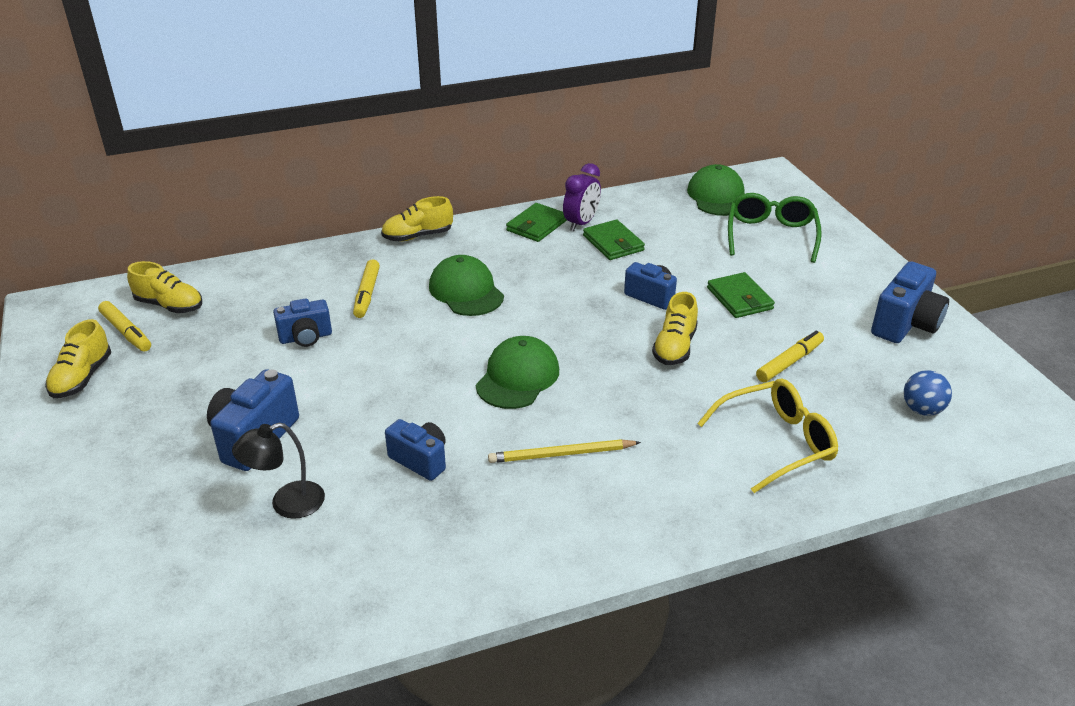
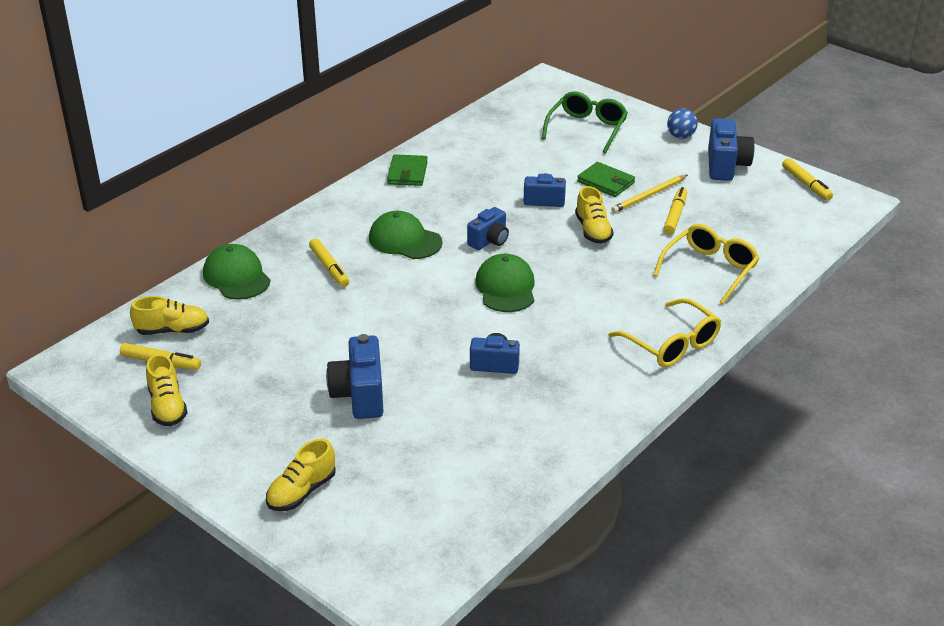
camera: 30 degrees left, 0 degrees up
(287, 504) = (432, 425): black lamp -> none
(306, 337) = (317, 315): blue camera -> blue camera (489, 241)
(417, 236) = (320, 210): yellow shoe -> yellow shoe (301, 492)
(562, 454) = (584, 326): yellow pencil -> yellow pencil (649, 196)
(581, 223) = (440, 161): purple clock -> none
(613, 243) = (479, 169): green wallet -> none
(644, 519) = (672, 344): none -> yellow glasses
(717, 196) = (522, 109): green cap -> green cap (236, 276)
(771, 235) = (587, 128): green glasses -> green glasses turned 45 degrees clockwise
(922, 410) = (778, 218): blue ball -> blue ball (681, 136)
(997, 379) = (806, 184): none -> yellow marker

